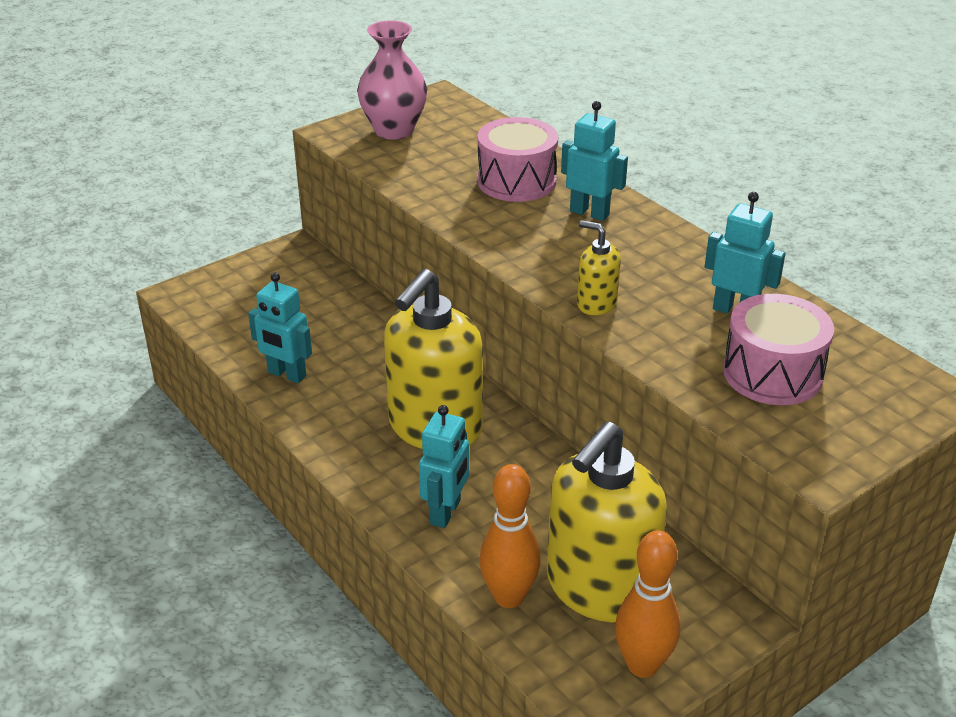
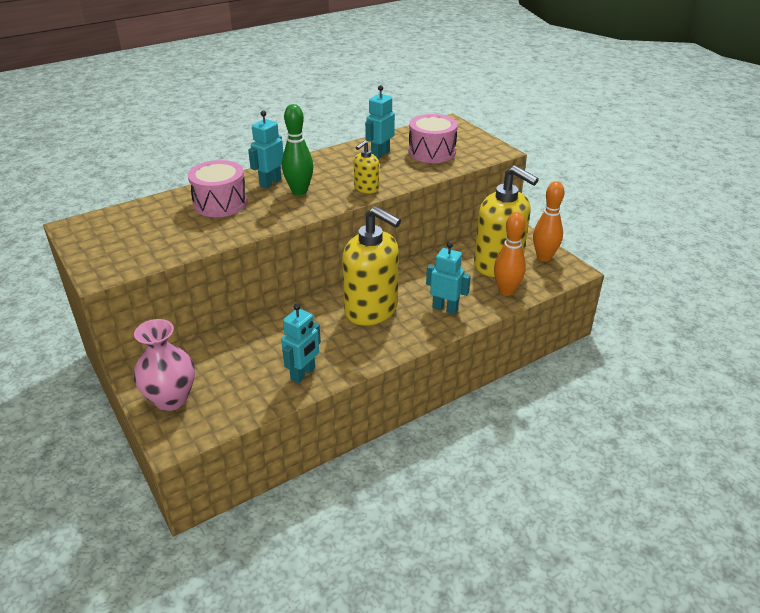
camera: 85 degrees left, 0 degrees up
(394, 130) = (117, 247): pink vase -> pink vase (171, 399)
(568, 241) = (299, 191): none -> green bowling pin

